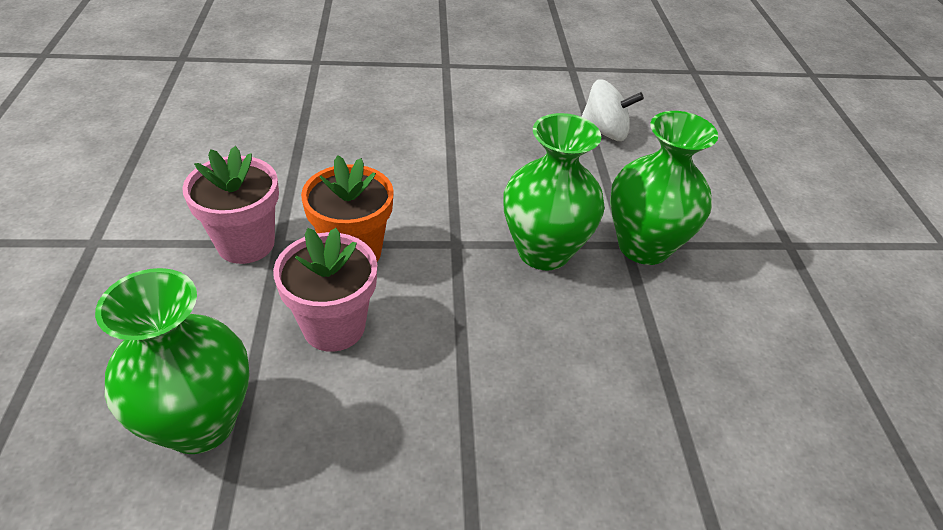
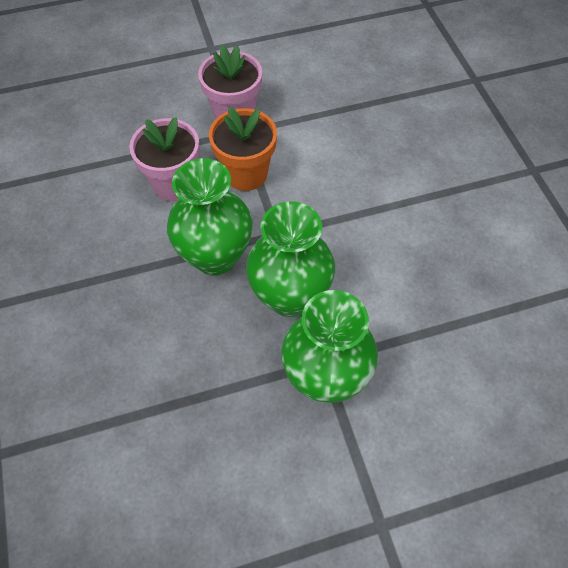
camera: 80 degrees right, 15 degrees up
(200, 423) = (91, 147): green vase -> green vase (215, 256)
(604, 132) = (494, 327): white spinning top -> none

